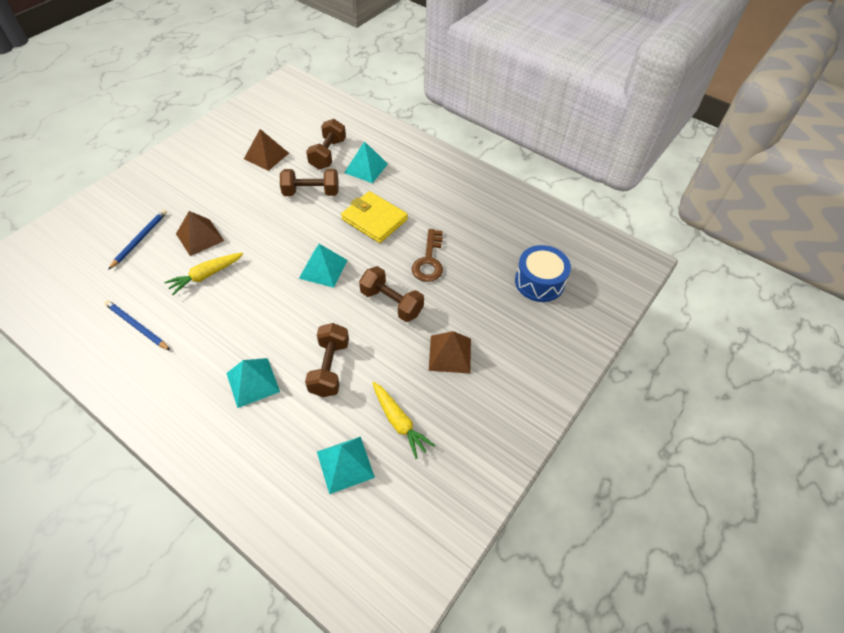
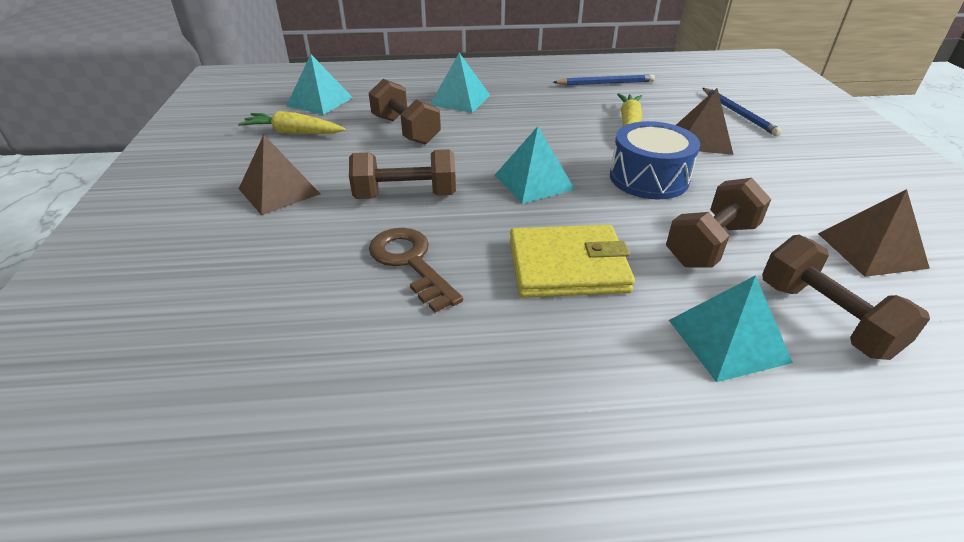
camera: 140 degrees right, 15 degrees down
(539, 282) = (175, 341): blue drum -> blue drum (648, 178)

